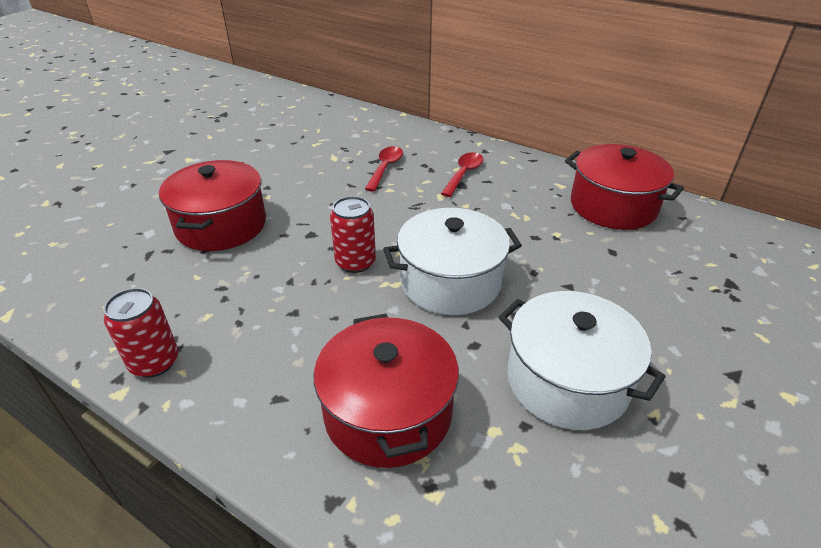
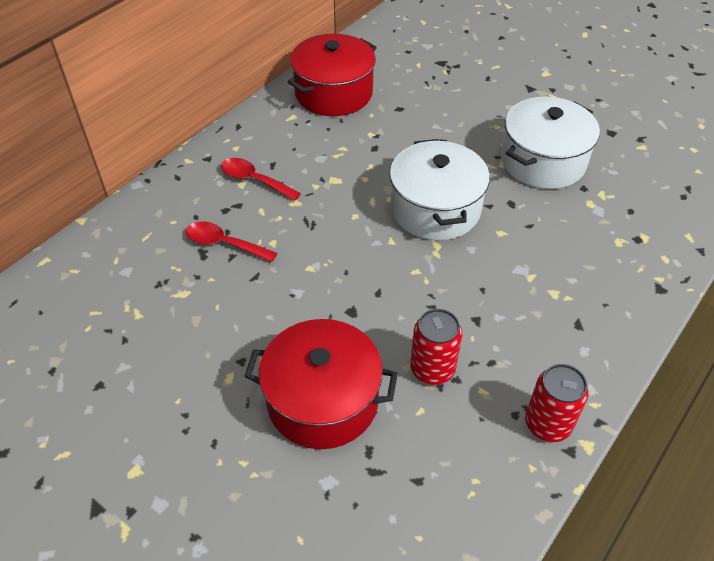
camera: 85 degrees left, 10 degrees up
(355, 262) = (404, 273): red can -> red can (432, 369)
(388, 412) = (583, 257): red pot -> none

